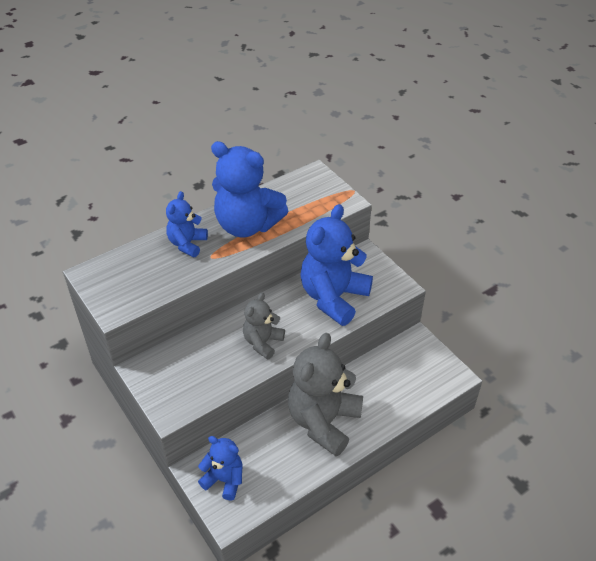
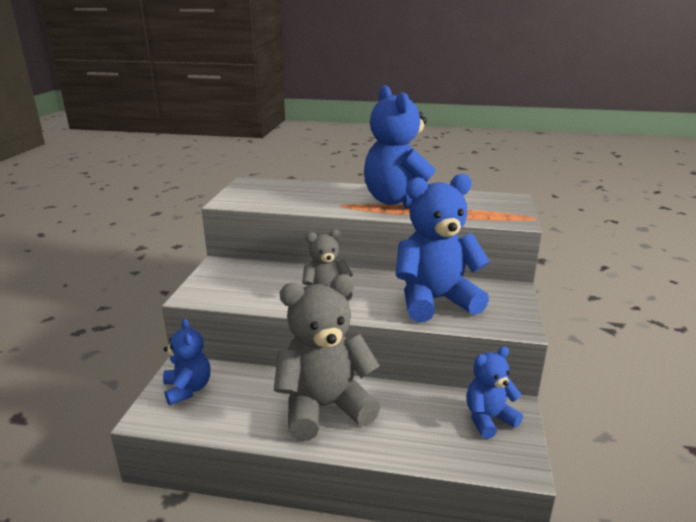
camera: 45 degrees right, 20 degrees down
(187, 244) = (336, 194): blue teddy bear -> blue teddy bear (488, 419)

